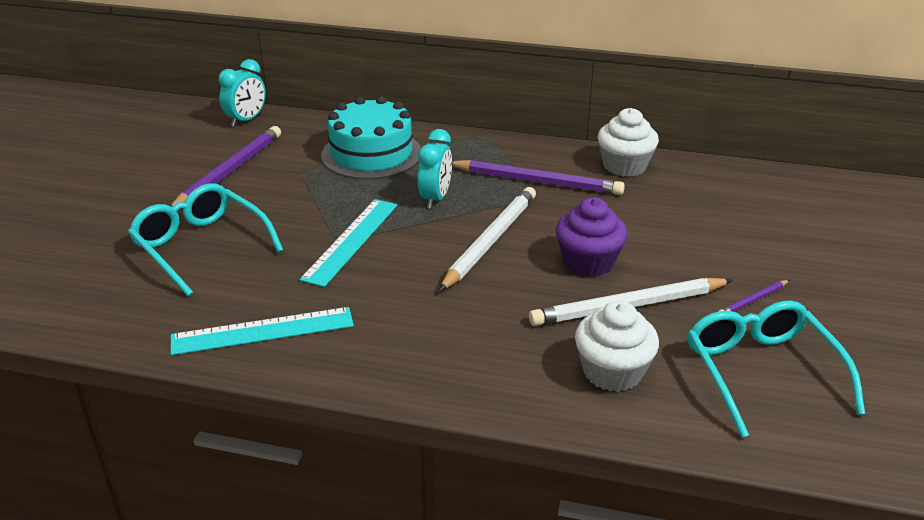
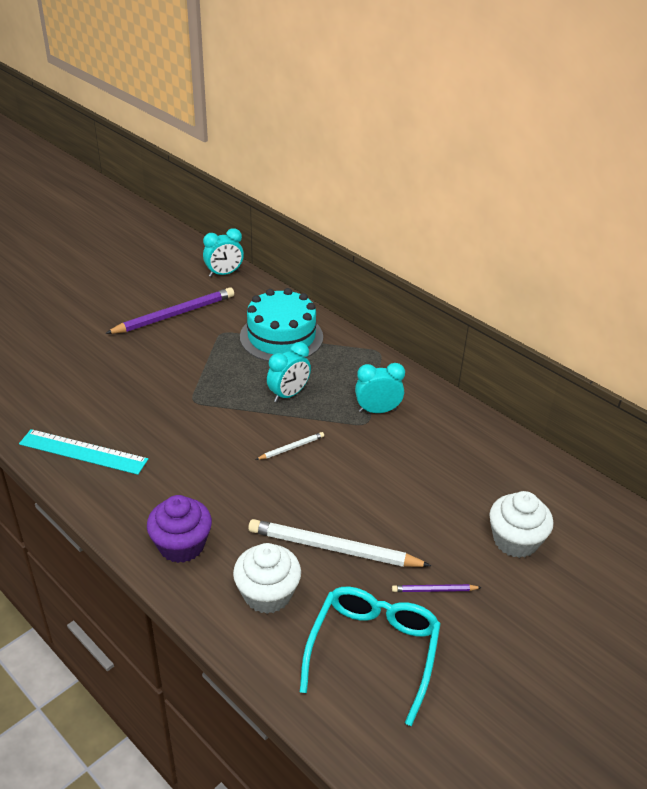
camera: 30 degrees right, 5 degrees up
(201, 246) = (104, 370): turquoise glasses -> none
(351, 241) = (199, 406): turquoise ruler -> none
(490, 241) = (291, 448): white pencil -> white pencil, size x0.46
(537, 181) = (377, 410): purple pencil -> turquoise clock
(588, 262) = (343, 498): purple cupcake -> purple cupcake (181, 545)
(624, 166) = (462, 425): white cupcake -> white cupcake (515, 540)

